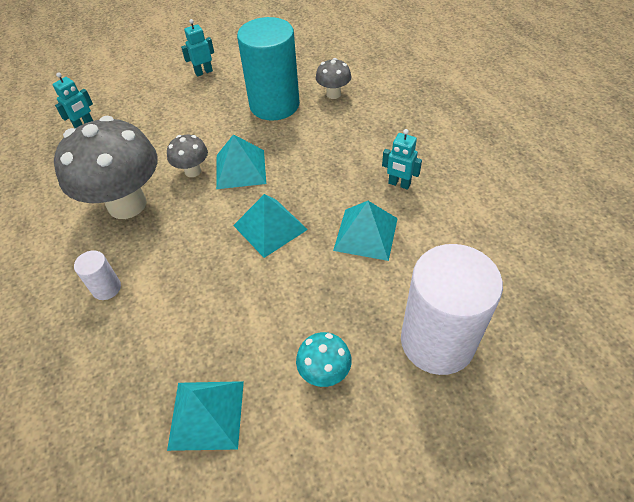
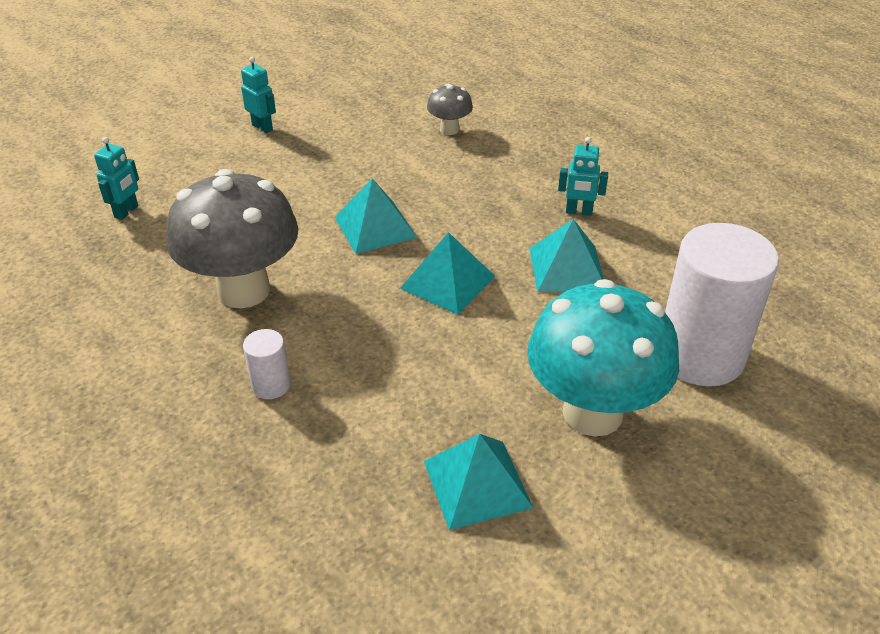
camera: 20 degrees left, 10 degrees down
(192, 171) = (312, 239): grey mushroom -> none
(203, 72) = (262, 127): turquoise robot -> turquoise robot turned 90 degrees clockwise
(274, 105) = (380, 151): turquoise cylinder -> none
(324, 373) = (592, 412): turquoise mushroom -> turquoise mushroom, size x2.19

